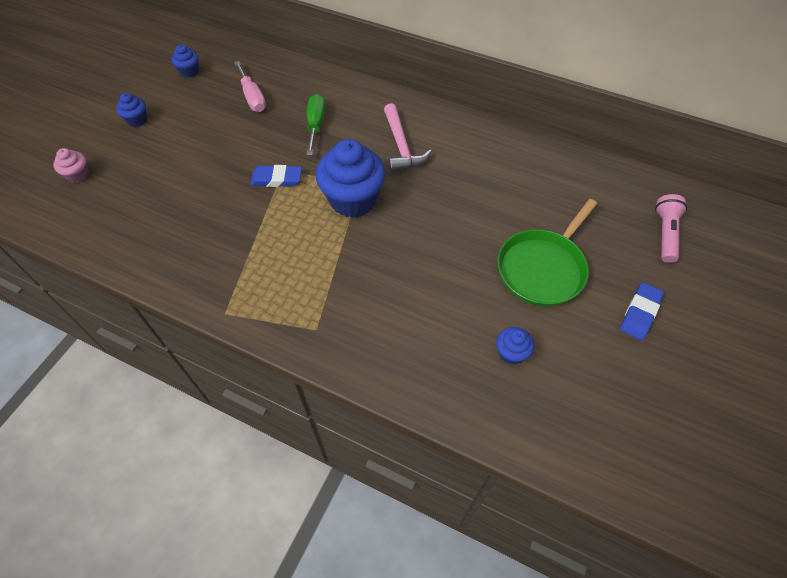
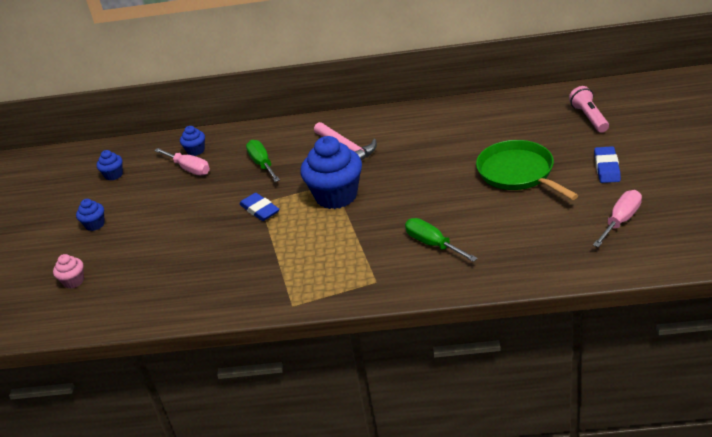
camera: 20 degrees left, 20 degrees down
(277, 179) = (260, 210): blue eraser -> blue eraser turned 75 degrees clockwise
(399, 313) = (433, 244): none -> green screwdriver
(511, 353) = (535, 228): blue cupcake -> blue cupcake (196, 151)
(543, 268) = (518, 173): green pan -> green pan turned 135 degrees clockwise
(607, 396) = (621, 220): none -> pink screwdriver

